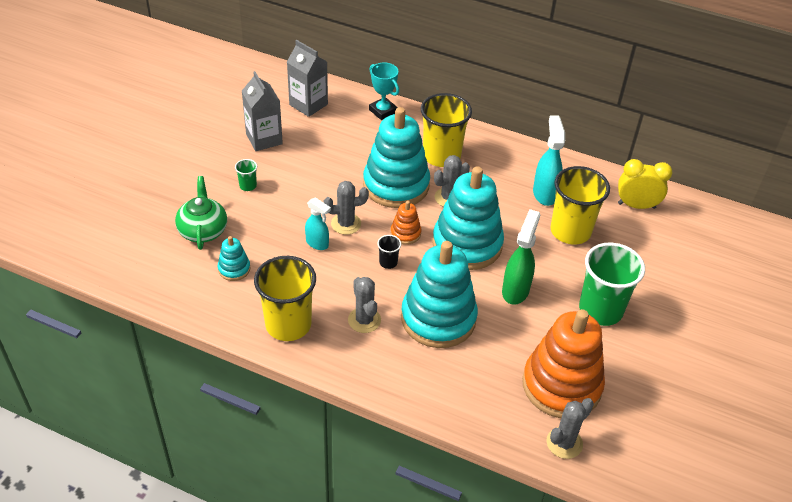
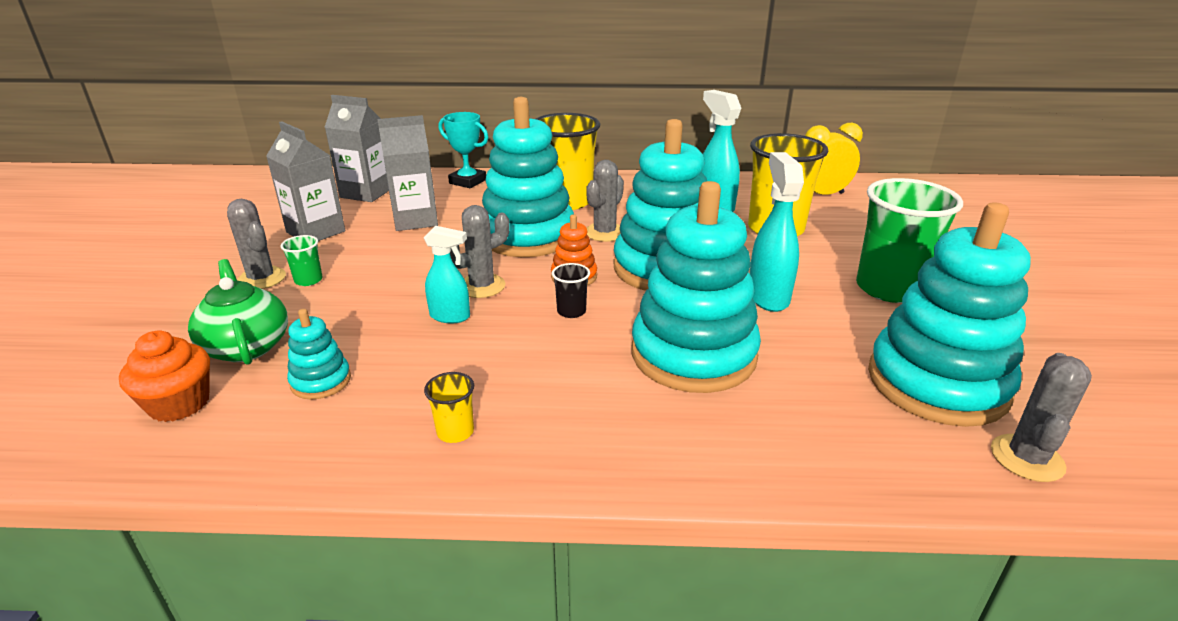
camera: 20 degrees left, 15 degrees down
(164, 260) = (179, 403): none -> orange cupcake
(288, 324) = (455, 431): yellow cup -> yellow cup, size x0.43
(330, 146) = (415, 220): none -> grey carton
(364, 320) = (582, 388): grey cactus -> grey cactus (261, 279)
(515, 290) = (768, 296): green spray bottle -> turquoise spray bottle
(561, 385) = (937, 383): orange stacking toy -> turquoise stacking toy

